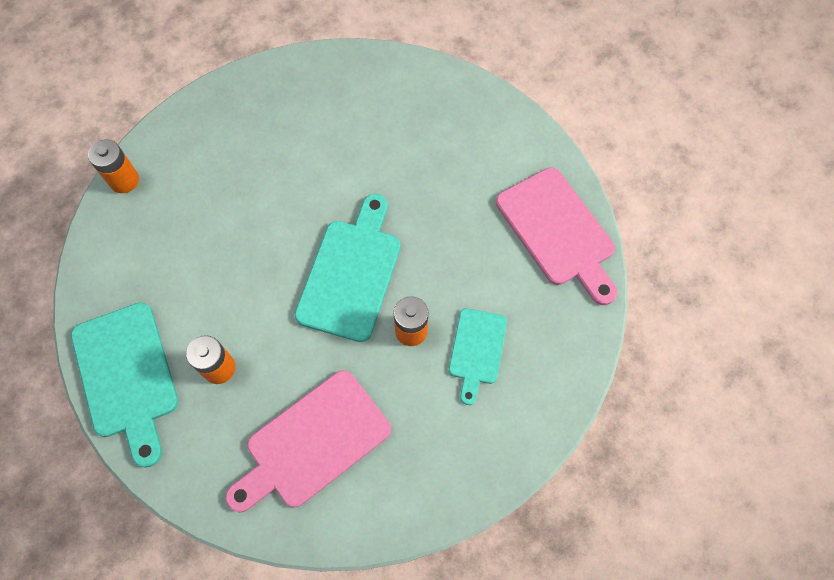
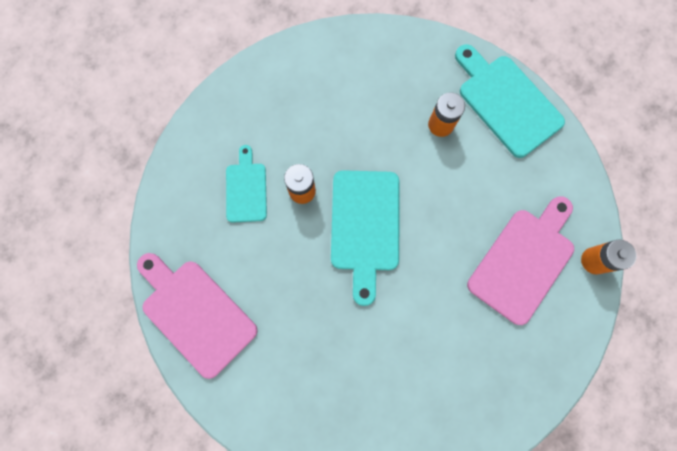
camera: 165 degrees right, 10 degrees up
(313, 442) = (351, 91): pink cutting board -> pink cutting board (523, 261)

